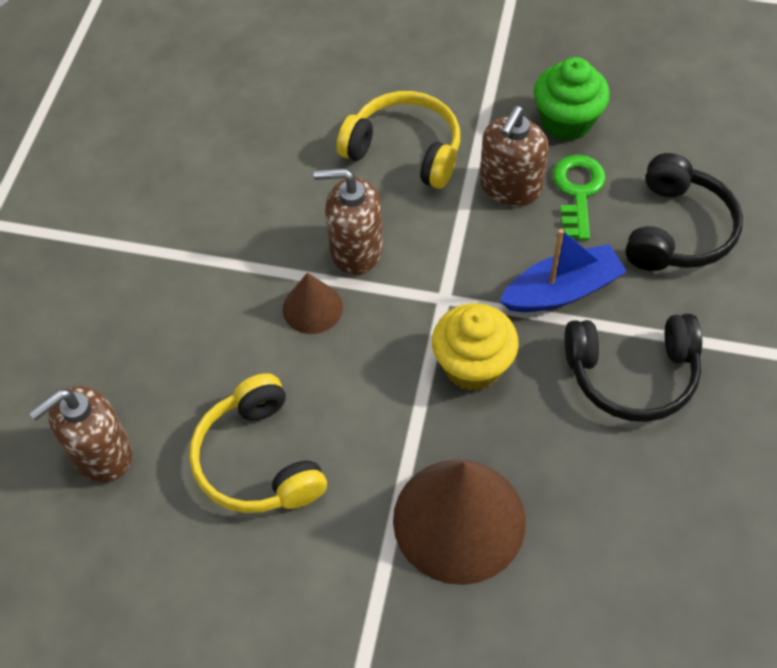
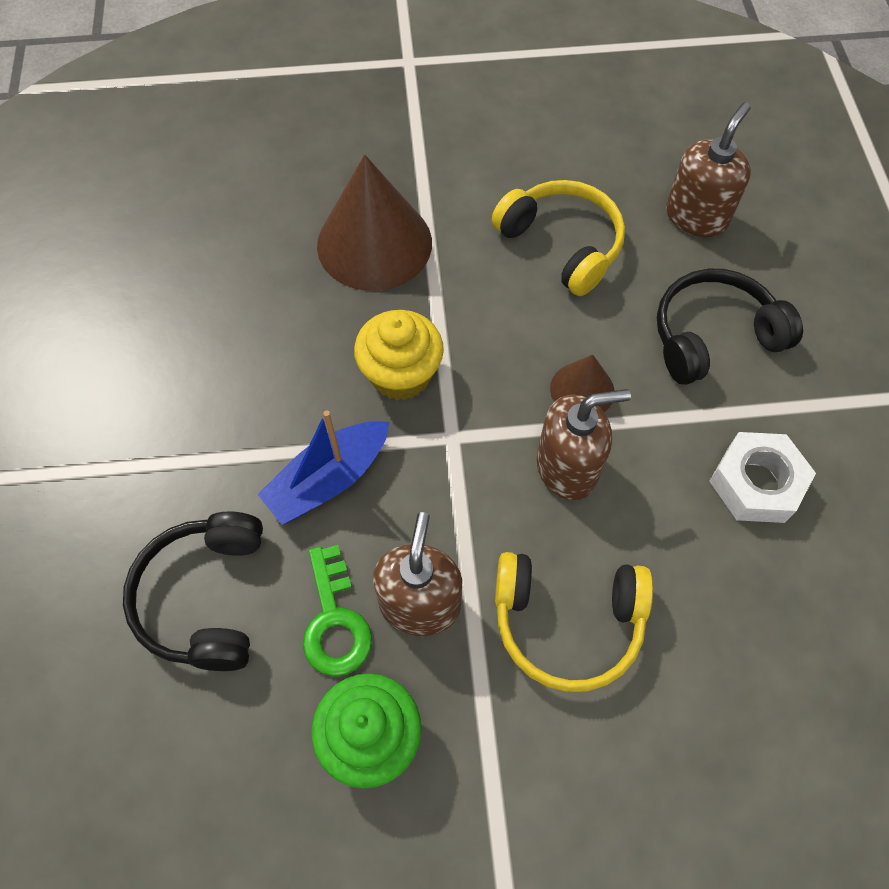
camera: 160 degrees right, 5 degrees up
(211, 201) = (756, 483): none -> white nut
(632, 374) = (241, 407): black headphones -> black headphones (713, 336)

